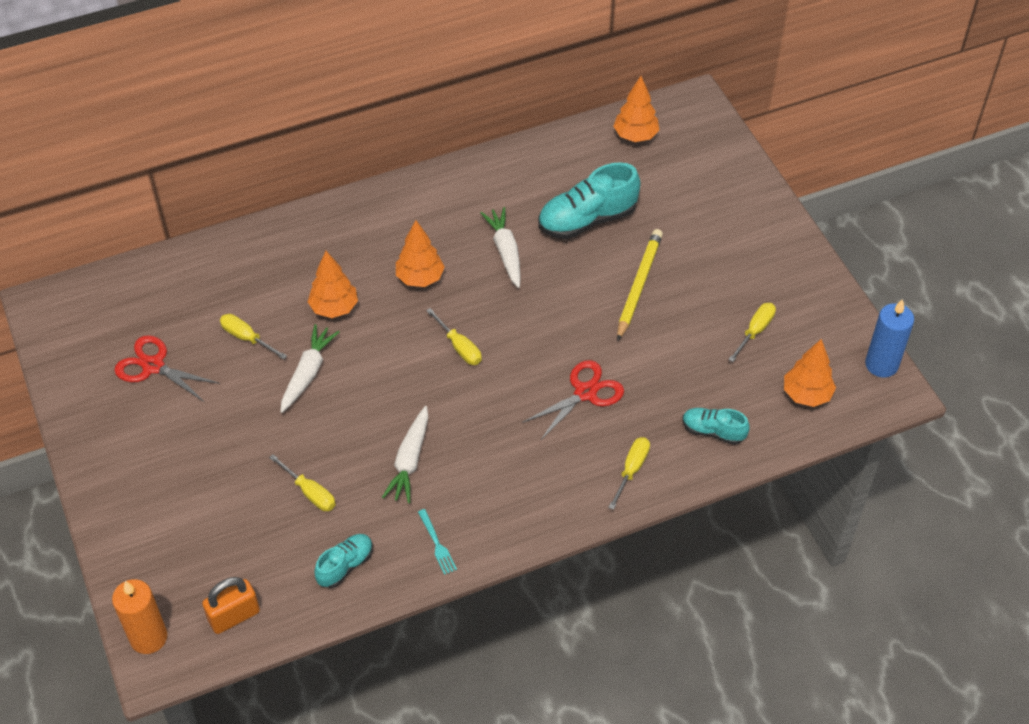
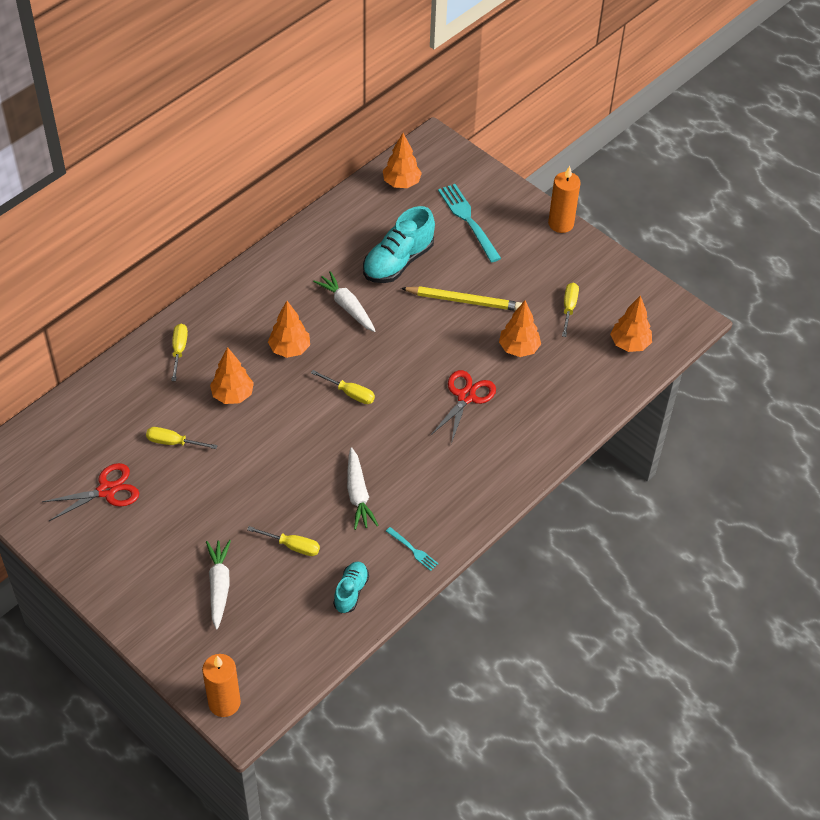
camera: 25 degrees left, 0 degrees up
(153, 366) = (107, 490): red scissors -> red scissors turned 150 degrees clockwise
(234, 616) = (284, 661): orange padlock -> none
(308, 373) = (239, 454): white carrot -> white carrot (219, 586)
(631, 469) = (530, 443): yellow screwdriver -> yellow screwdriver (179, 350)
(638, 285) = (464, 301): yellow pencil -> yellow pencil turned 105 degrees clockwise
(673, 358) = (519, 348): none -> orange tree
(689, 198) = (468, 220): none -> turquoise fork
(713, 431) = (575, 394): turquoise shoe -> none
(794, 233) = (561, 224): none -> orange candle
(881, 364) = (672, 304): blue candle -> none

